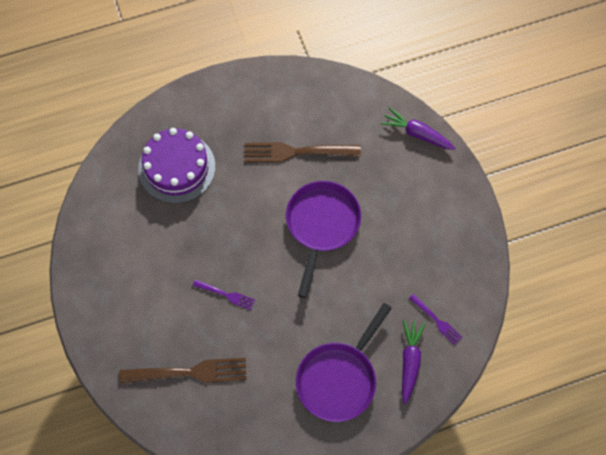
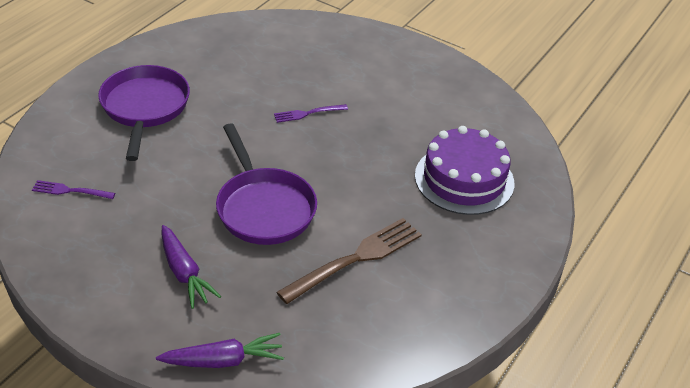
camera: 140 degrees right, 25 degrees down
(189, 372) = (288, 56): brown fork -> none
(410, 361) = (79, 148): purple carrot -> purple carrot (184, 273)

